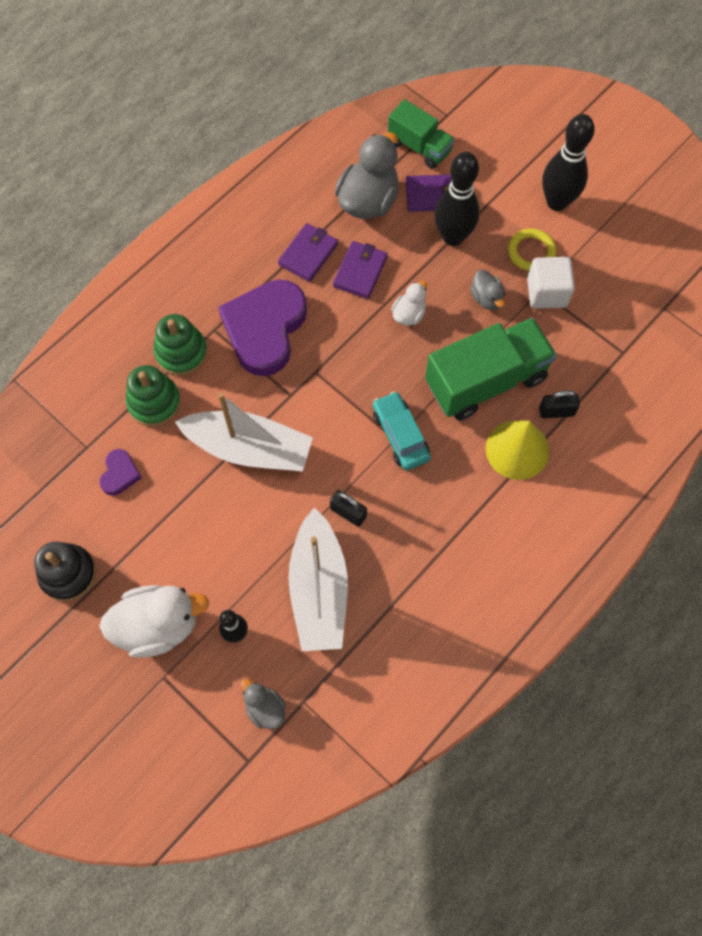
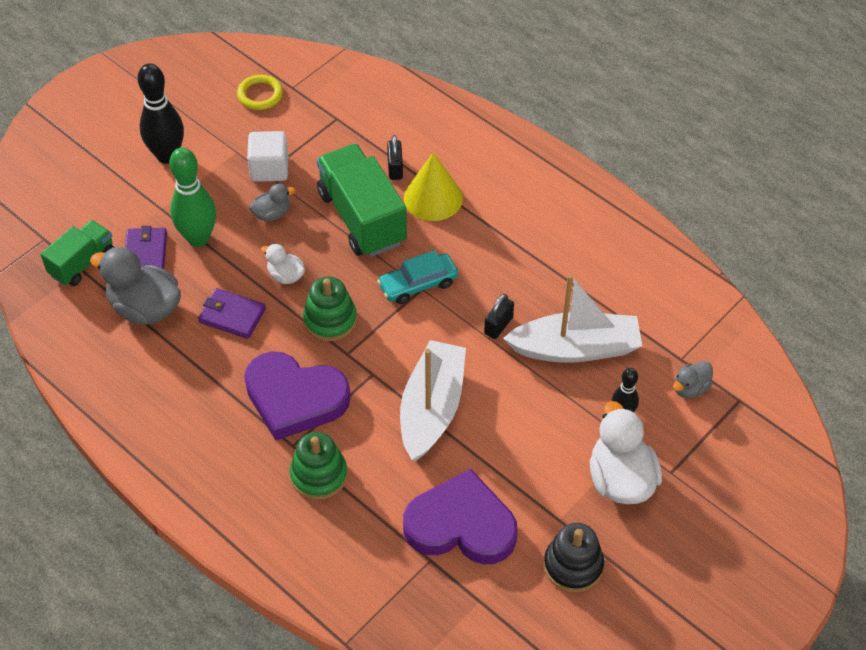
camera: 90 degrees left, 15 degrees down
(120, 474) = (461, 525): purple heart -> purple heart, size x2.27
(154, 402) = (378, 497): green stacking toy -> green stacking toy (330, 320)
(308, 254) = (206, 361): purple wallet -> none
(453, 237) = (198, 238): black bowling pin -> green bowling pin
(531, 252) = (223, 178): yellow ring -> yellow ring (260, 95)

